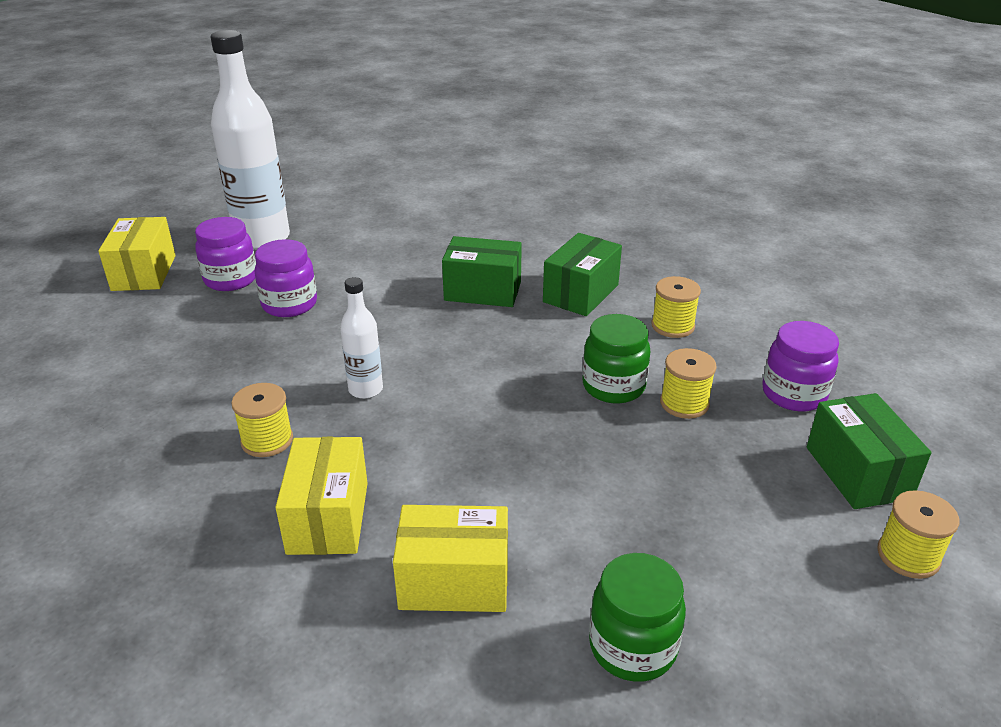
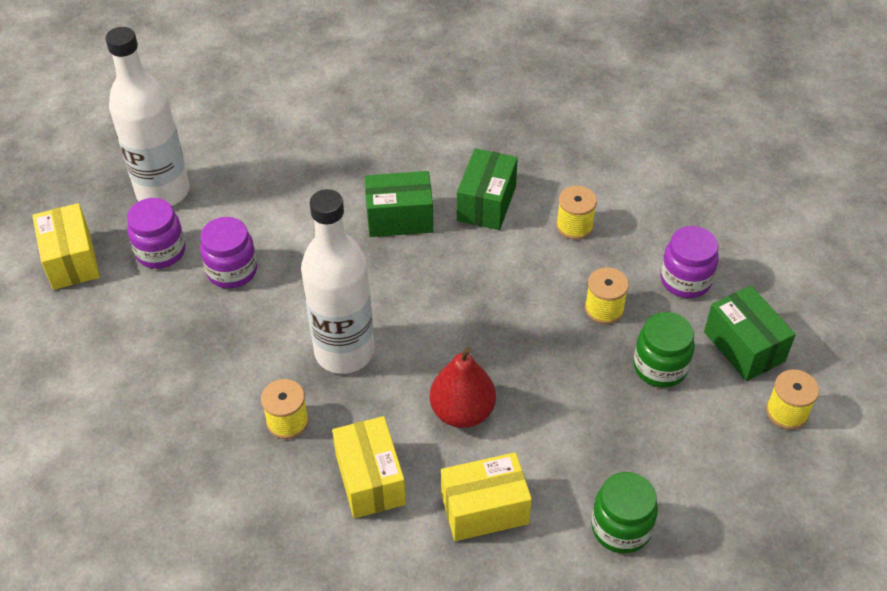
camera: 15 degrees left, 15 degrees up
(365, 389) = (344, 352): white bottle -> white bottle, size x2.05
(472, 471) = (462, 412): none -> red pear
(613, 386) = (544, 303): green jar -> green jar (660, 367)

